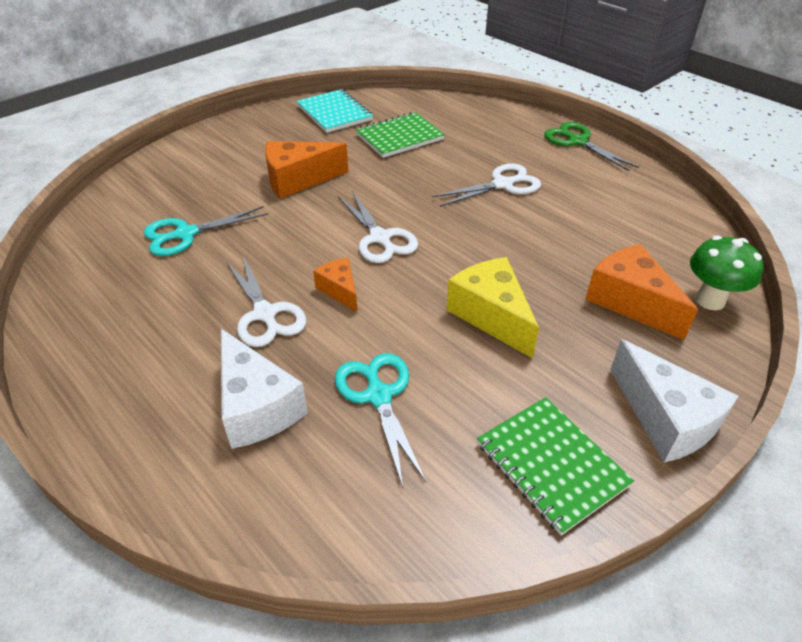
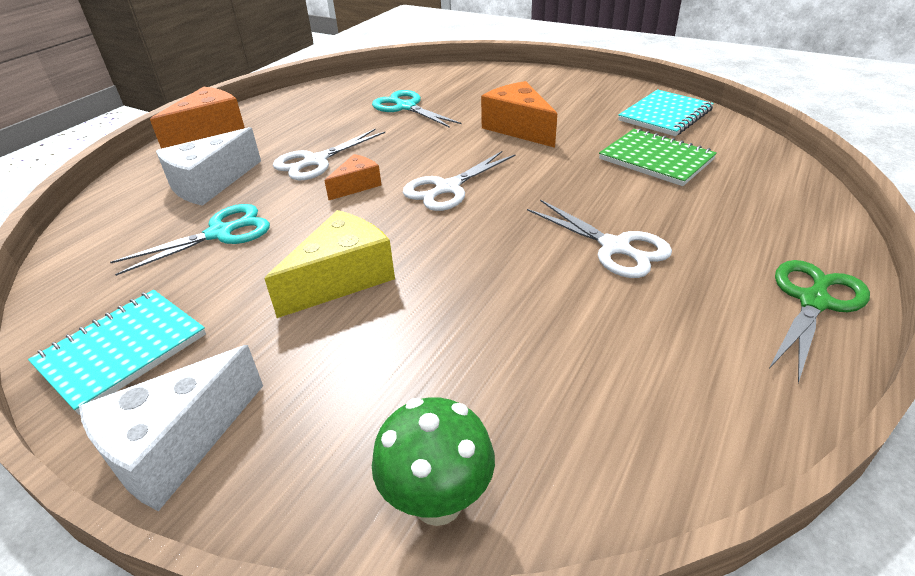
camera: 75 degrees right, 5 degrees down
(551, 464) = (122, 350): green notebook -> turquoise notebook
(630, 302) = (402, 397): orange cheese -> orange cheese (209, 131)

